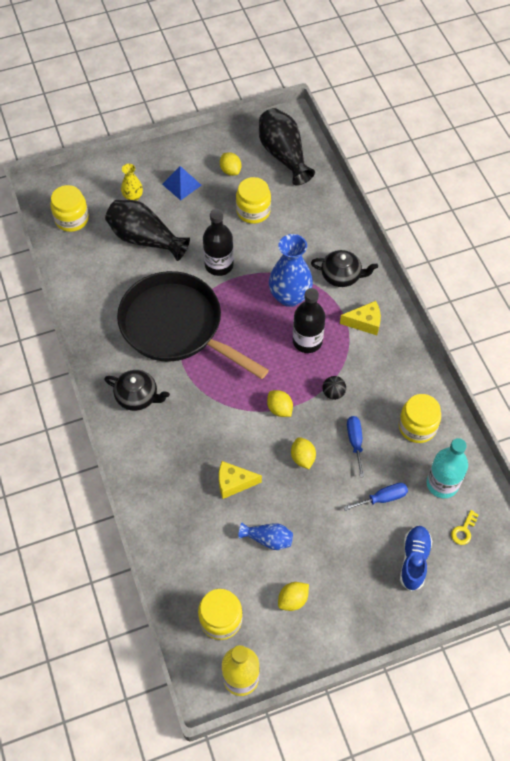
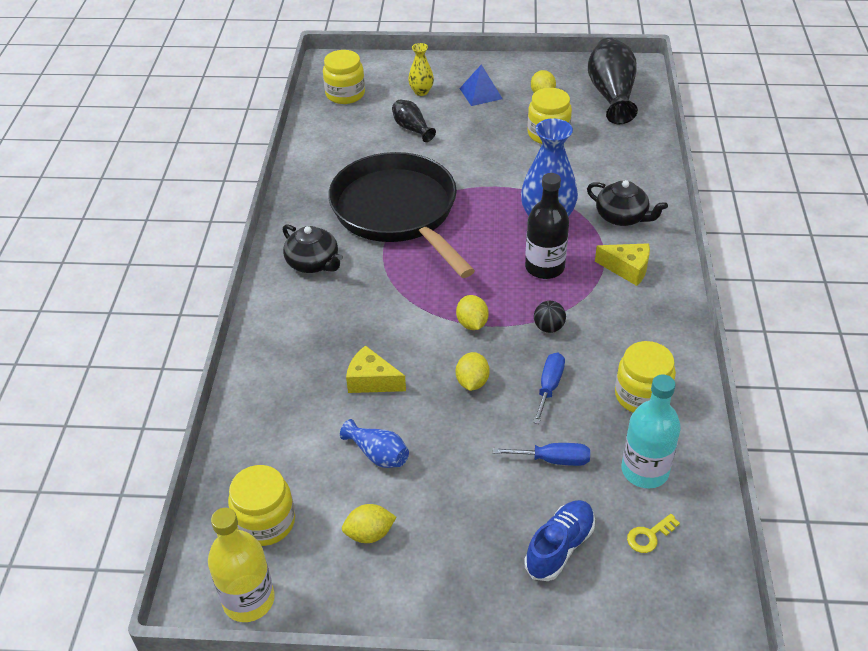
camera: 25 degrees right, 15 degrees down
(145, 239) = (412, 128): black vase -> black vase, size x0.53
(219, 265) = (480, 170): black bottle -> none

